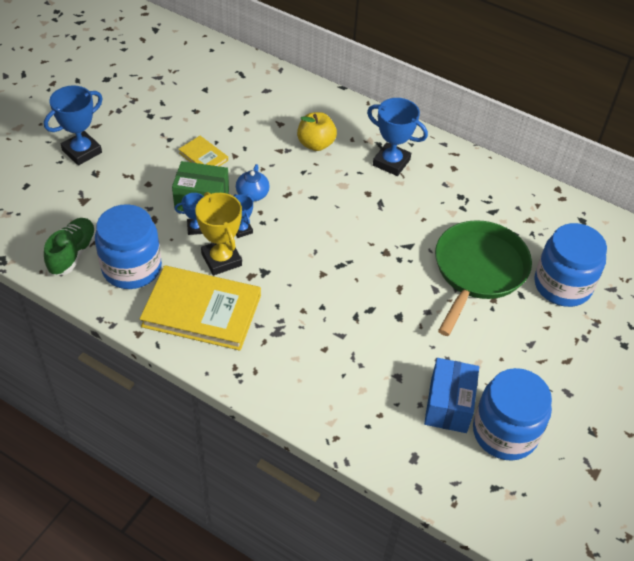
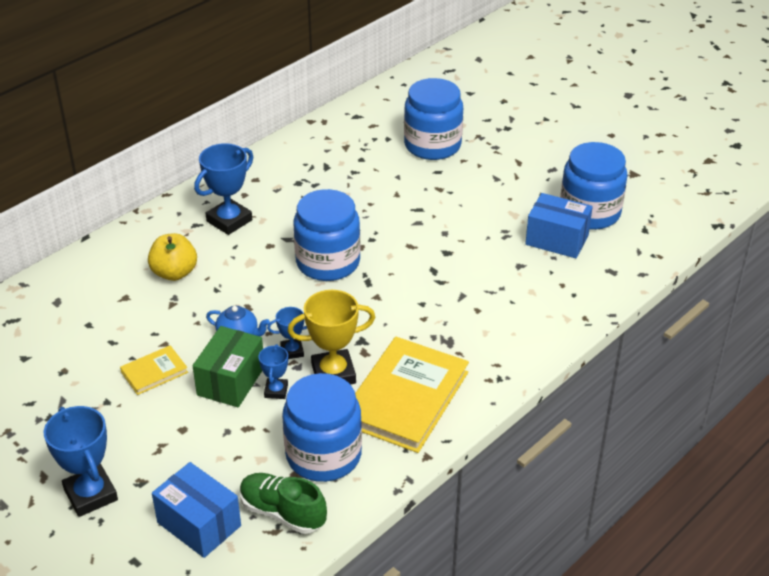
camera: 75 degrees left, 10 degrees down
(59, 211) = (199, 524): none -> blue box
(357, 234) = (328, 262): none -> blue jar
(478, 270) = (401, 191): green pan -> none

